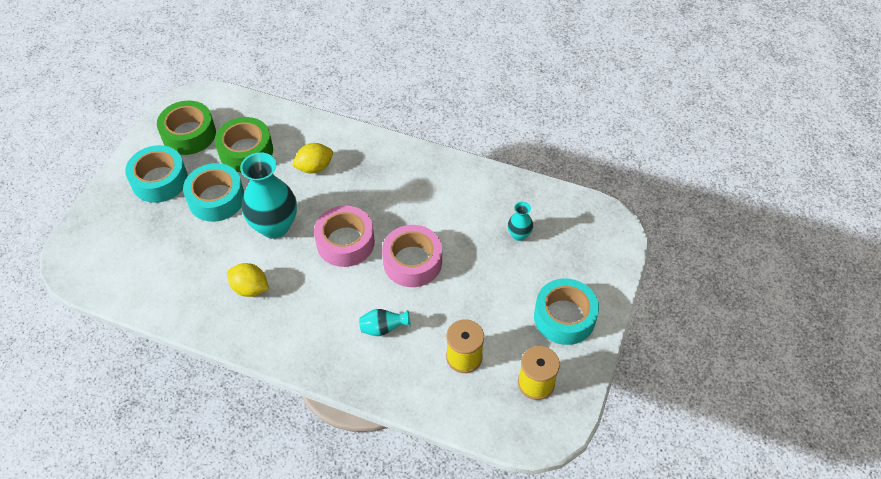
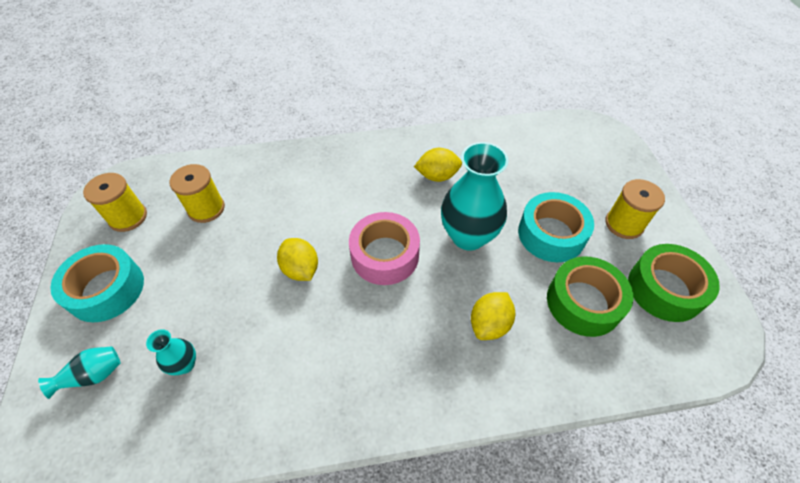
camera: 150 degrees right, 0 degrees up
(160, 180) = (624, 224): turquoise tape -> yellow spool
(383, 328) = (295, 198): turquoise vase -> turquoise vase (94, 376)
(412, 262) = (301, 269): pink tape -> yellow lemon

